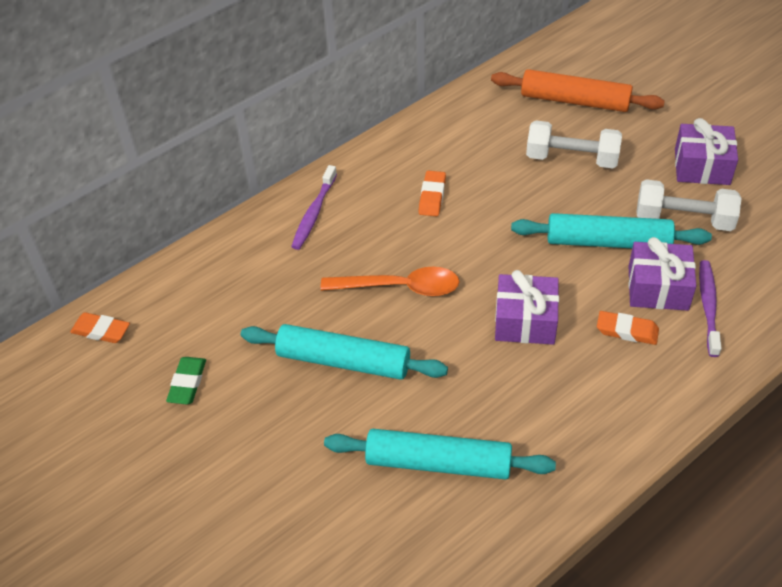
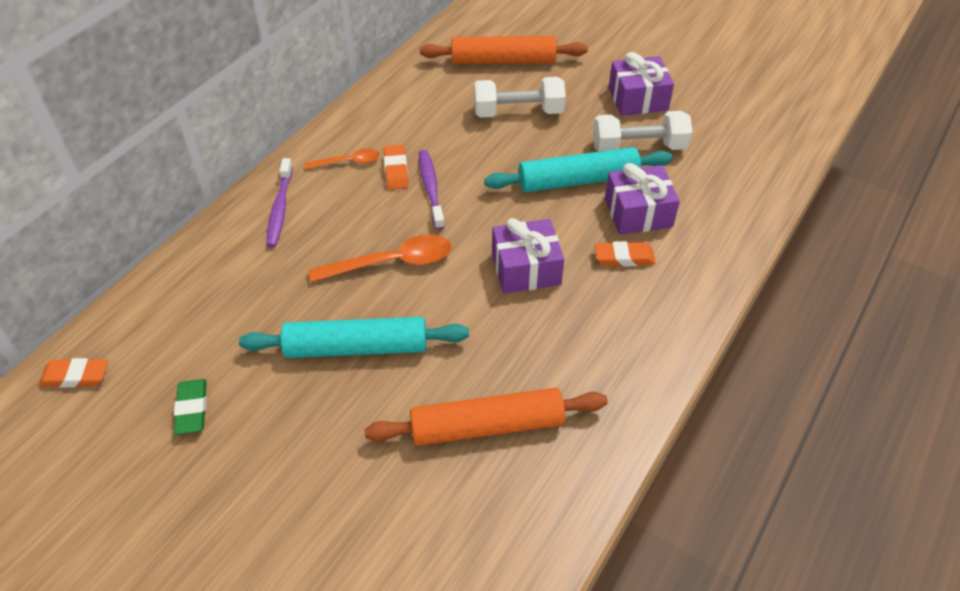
camera: 20 degrees left, 0 degrees up
(390, 179) = (348, 162): none -> orange spoon
(438, 462) = (487, 426): turquoise rolling pin -> orange rolling pin
(708, 306) = (688, 220): purple toothbrush -> purple toothbrush (431, 188)

